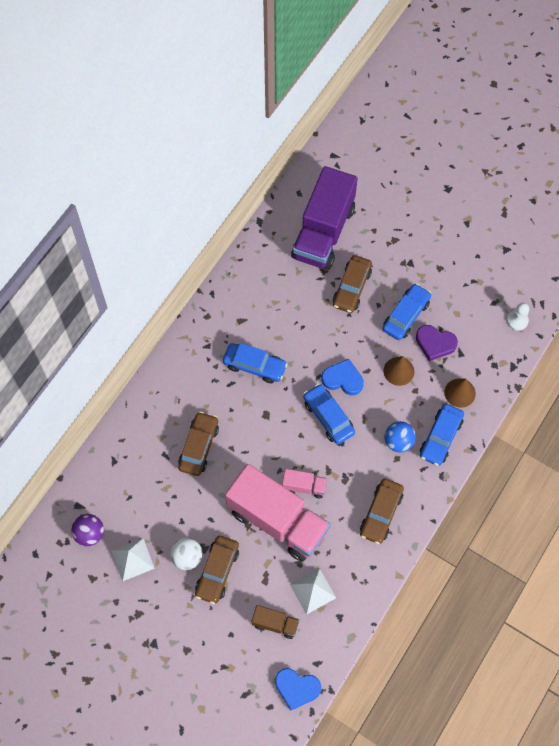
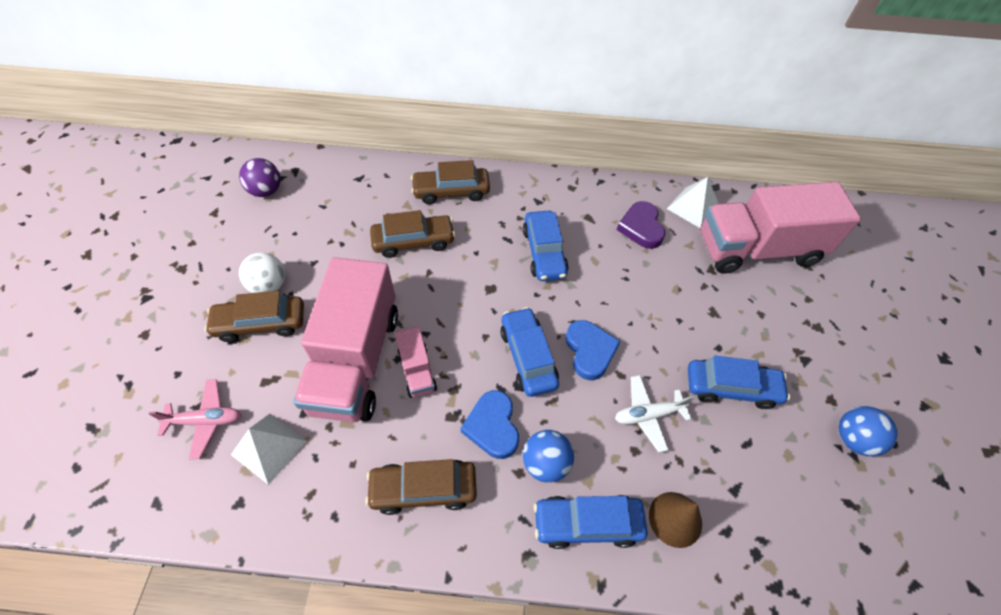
camera: 60 degrees right, 10 degrees down
(132, 559) = (249, 237): white pyramid -> white pyramid (693, 207)
(275, 624) = (205, 421): brown truck -> pink plane
(296, 688) = (110, 492): blue heart -> blue heart (492, 426)
(323, 232) = (757, 249): purple truck -> pink truck
(328, 417) = (528, 357): blue car -> blue car turned 45 degrees counterclockwise
(351, 288) = (715, 308): brown car -> brown car (451, 191)
(398, 371) = (648, 415): brown cone -> white plane
(435, 343) = (722, 445): purple heart -> purple heart (641, 228)
(465, 274) = (853, 439): none -> blue ball
(517, 321) = (853, 556): white pawn -> none

